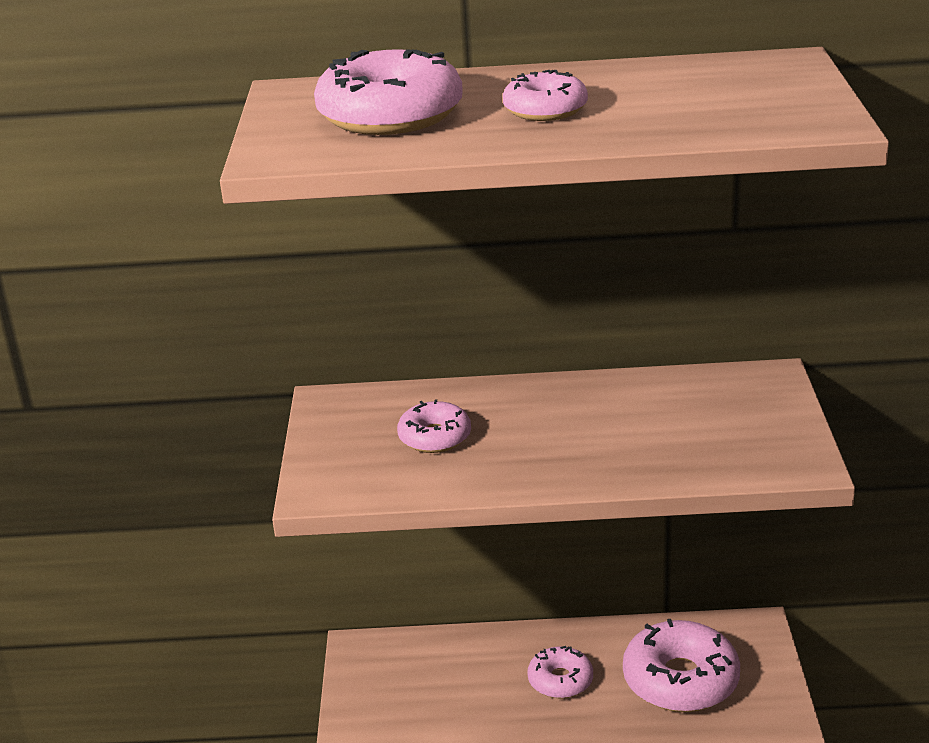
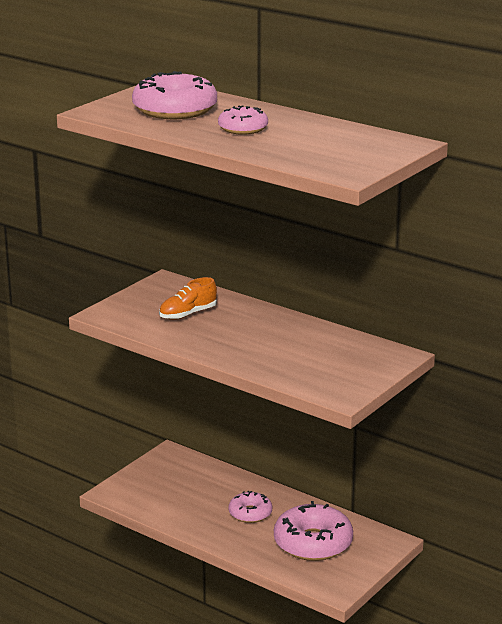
camera: 35 degrees right, 5 degrees down
(435, 437) = (188, 314): pink donut -> orange shoe

